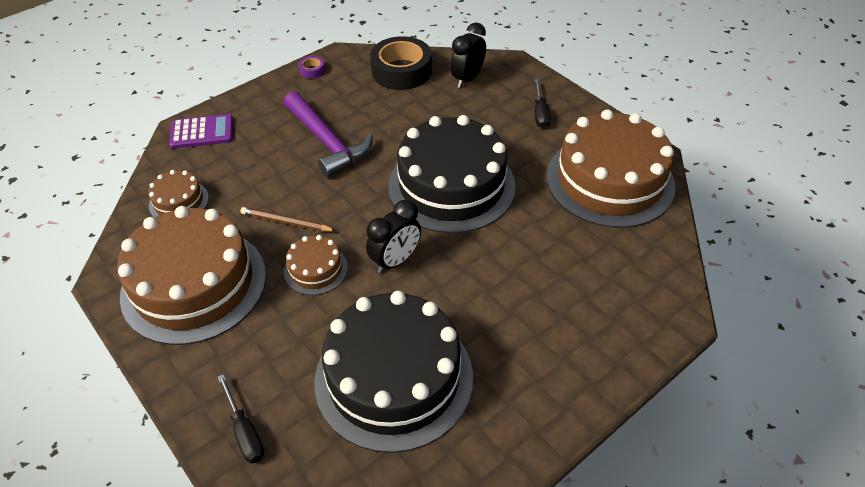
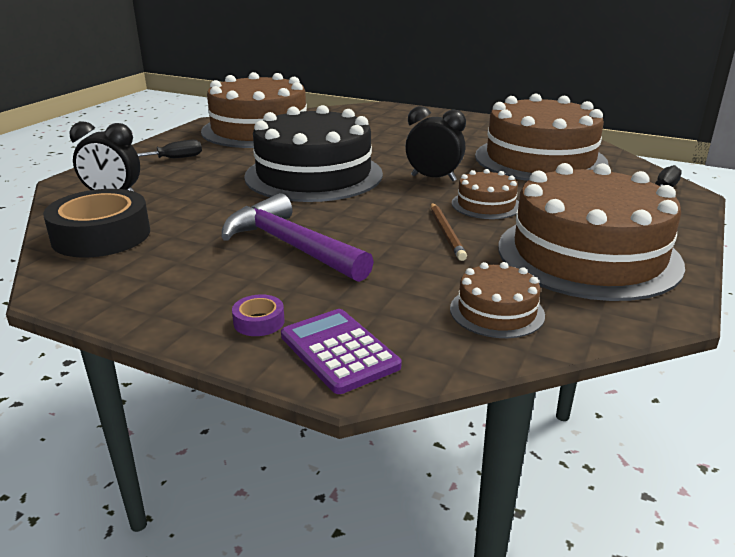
camera: 115 degrees left, 20 degrees down
(312, 70) = (113, 302): purple tape -> purple tape (259, 322)
(327, 142) = (290, 246): purple hammer -> purple hammer turned 75 degrees counterclockwise
(393, 377) = (540, 159): black cake -> brown cake

